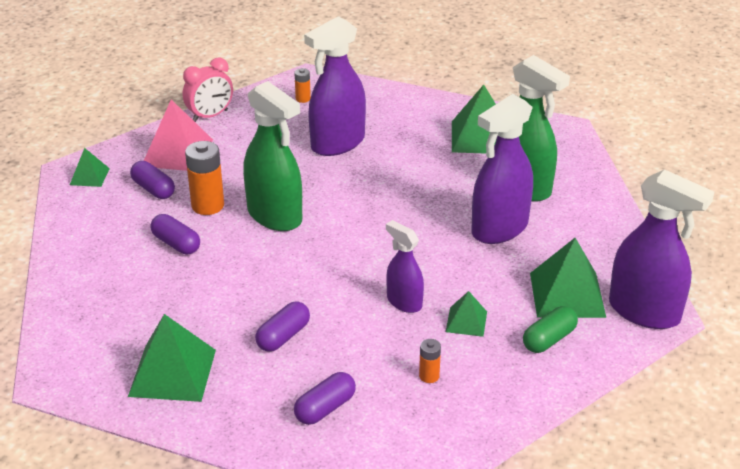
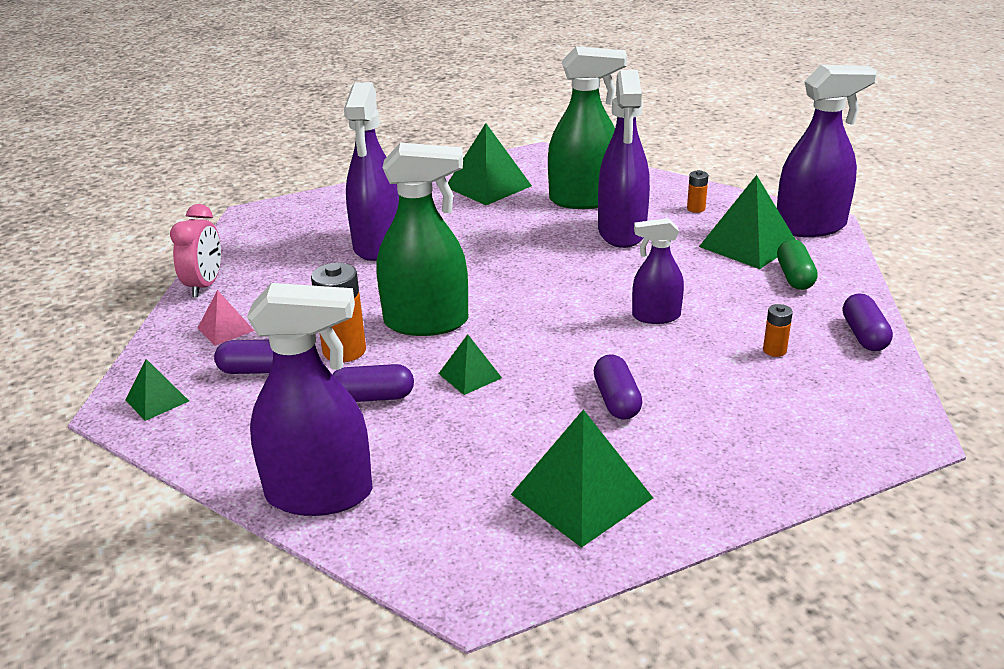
camera: 45 degrees left, 5 degrees down
(74, 280) = (320, 494): none -> purple spray bottle
(177, 152) = (225, 329): pink pyramid -> pink pyramid, size x0.54
(303, 99) = (279, 231): orange battery -> orange battery (696, 209)
(325, 408) = (755, 425): purple capsule -> purple capsule (864, 335)
(466, 321) = (723, 300): green pyramid -> green pyramid (470, 375)

